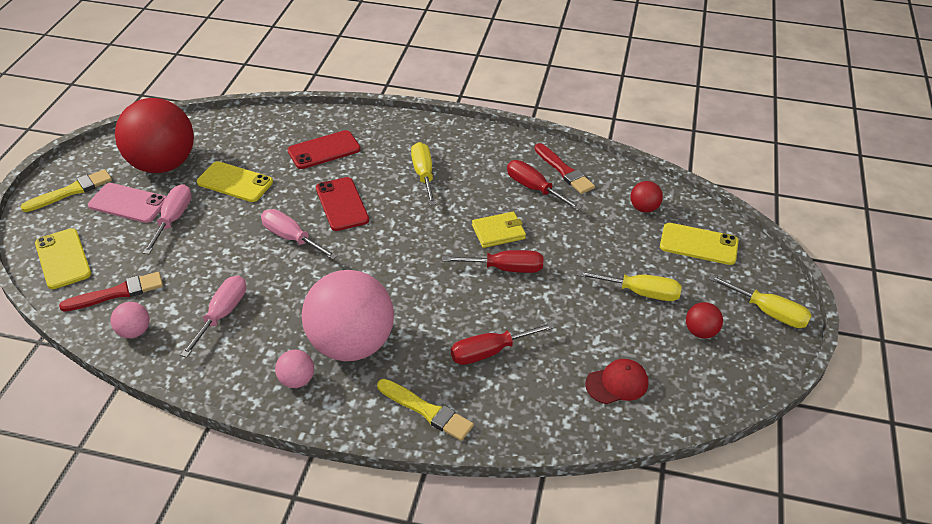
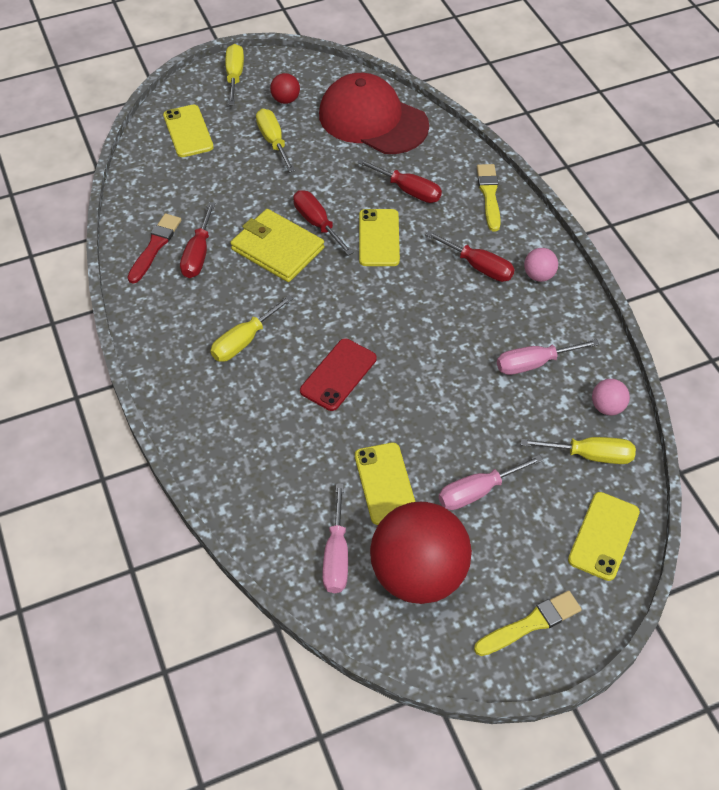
camera: 125 degrees left, 10 degrees up
(71, 191) = (530, 624): yellow brush -> yellow brush turned 135 degrees clockwise
(117, 293) = (590, 455): red brush -> yellow screwdriver
(128, 203) = (495, 551): pink phone -> none
(291, 238) = (413, 381): pink screwdriver -> pink screwdriver (336, 555)
(324, 150) = (273, 445): red phone -> none
(351, 344) = (478, 266): pink ball -> red screwdriver
(450, 298) = (379, 238): none -> yellow phone
(498, 232) = (277, 249): yellow wallet -> yellow wallet, size x1.62
(617, 383) = (372, 120): red cap -> red cap, size x2.27
(644, 208) = (167, 176): red ball -> none

